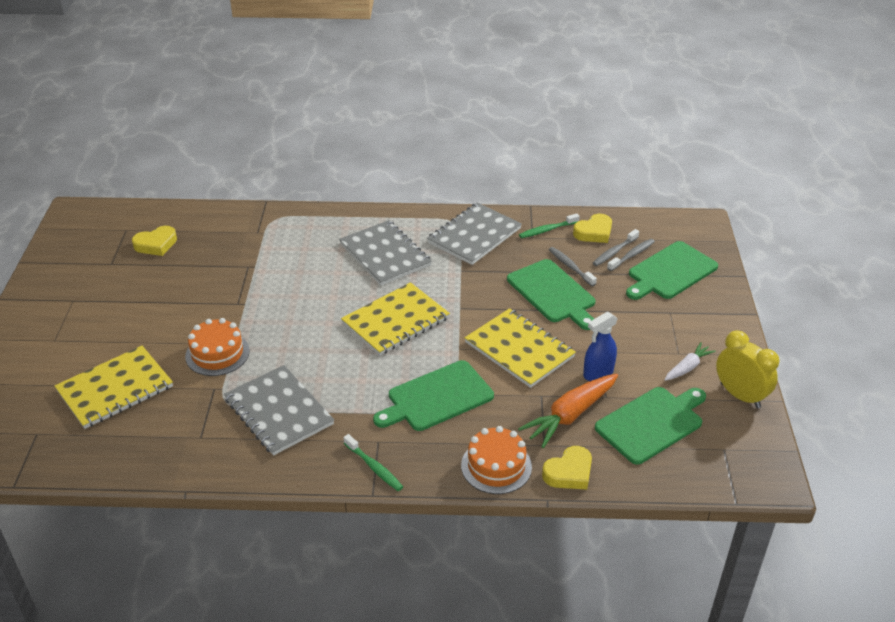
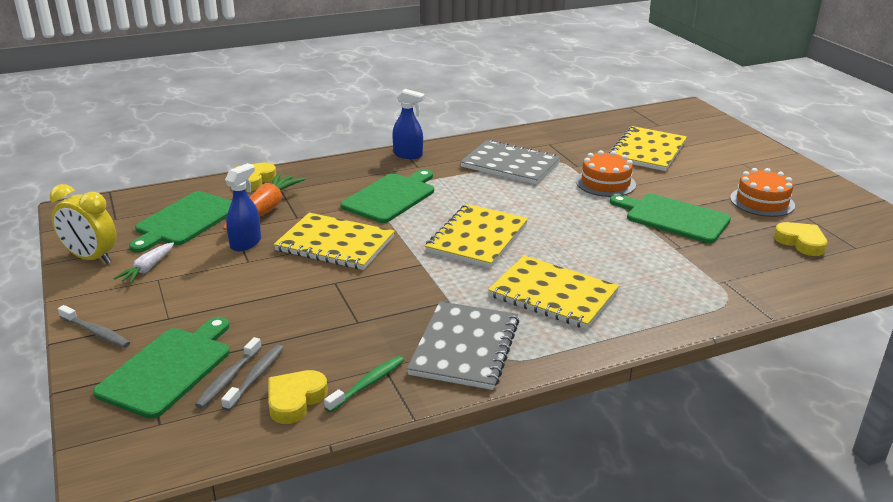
camera: 155 degrees right, 10 degrees down
(156, 244) = (801, 242): yellow heart -> yellow heart turned 105 degrees clockwise
(374, 467) = (408, 155): green toothbrush -> blue spray bottle
(385, 255) = (553, 294): grey notebook -> yellow notebook
(496, 466) = (315, 172): orange cake -> orange cake (762, 201)
(553, 293) = (322, 303): green cutting board -> green cutting board (673, 218)
(570, 266) = (312, 340): grey toothbrush -> grey toothbrush (96, 332)

